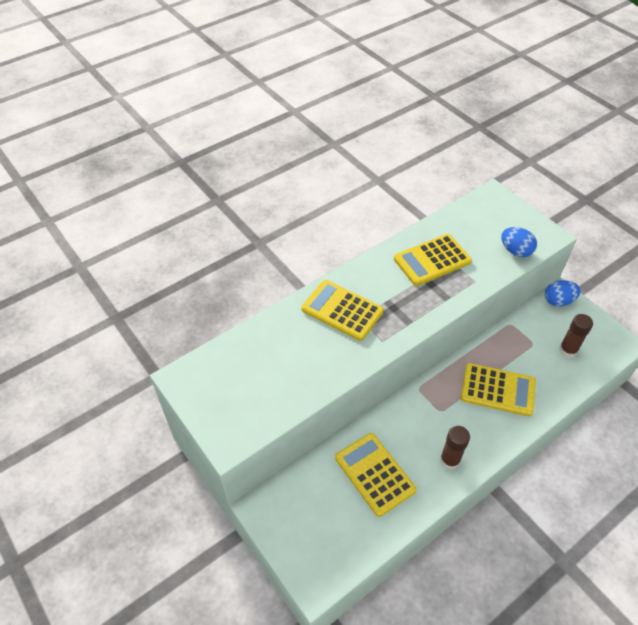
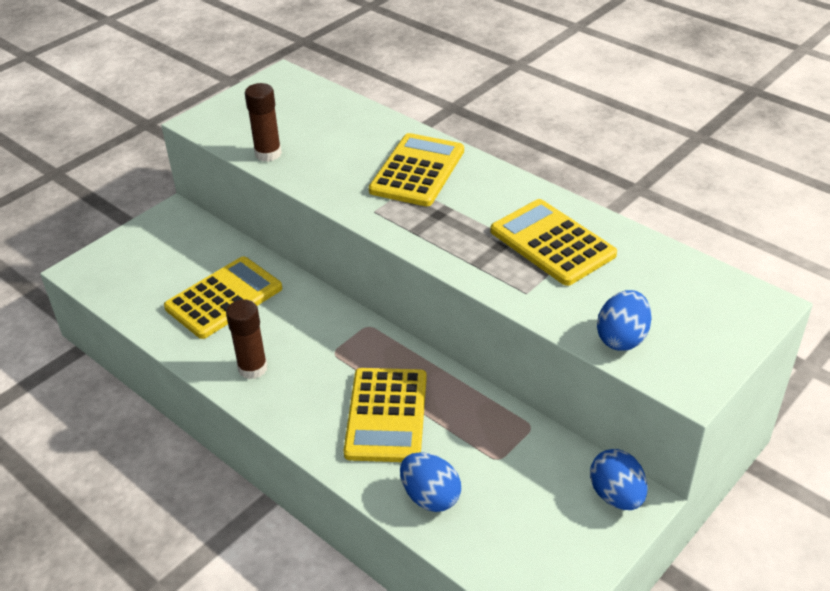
camera: 80 degrees right, 10 degrees down
(559, 379) = (430, 497): none -> blue egg
(568, 350) = (499, 510): brown glue stick -> brown glue stick (268, 154)

